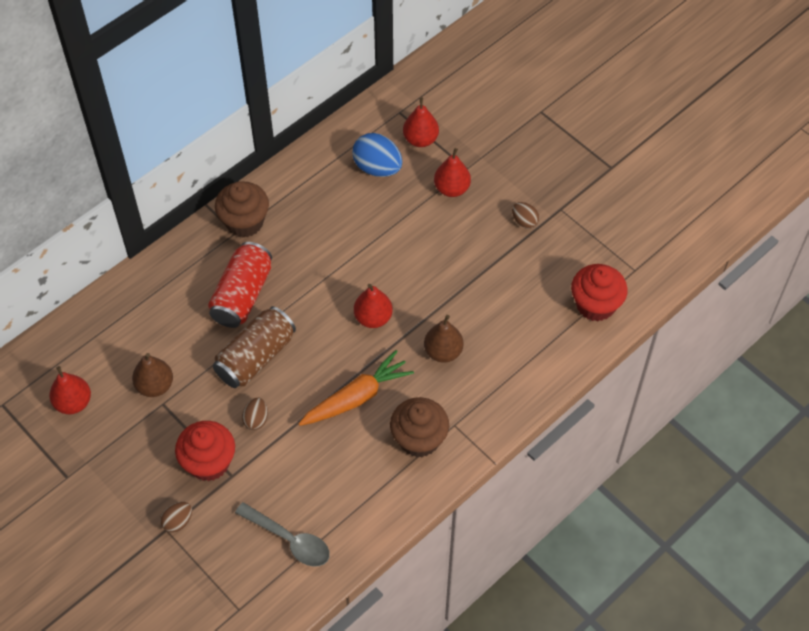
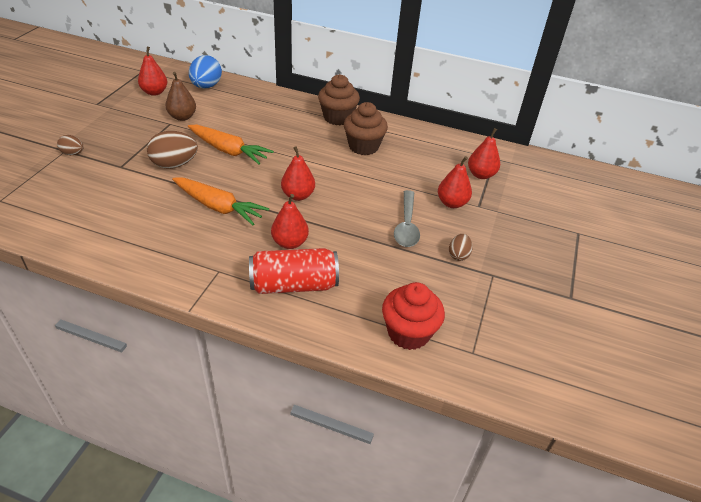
camera: 60 degrees right, 15 degrees down
(209, 462) = (128, 154): red cupcake -> none
(242, 295) = (277, 132): red can -> red can (294, 285)
(256, 357) = (228, 150): brown can -> orange carrot
(256, 419) = (174, 164): brown egg -> brown egg, size x1.80
(289, 540) = (70, 208): grey spoon -> grey spoon (406, 225)
(377, 168) = (435, 161): blue egg -> blue egg (206, 86)
(419, 439) = (193, 253): brown cupcake -> brown cupcake (363, 146)
(443, 352) = (290, 243): brown pear -> red pear

